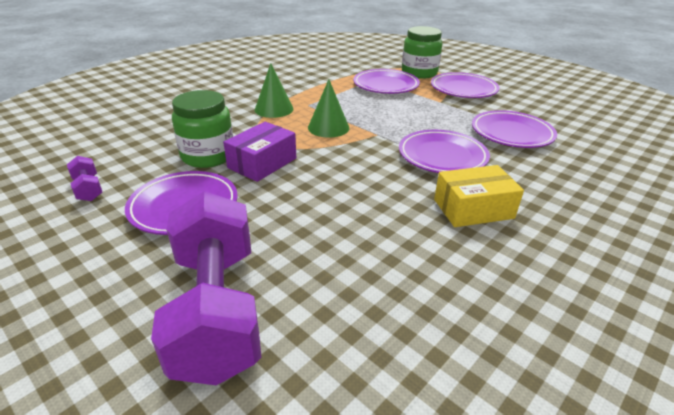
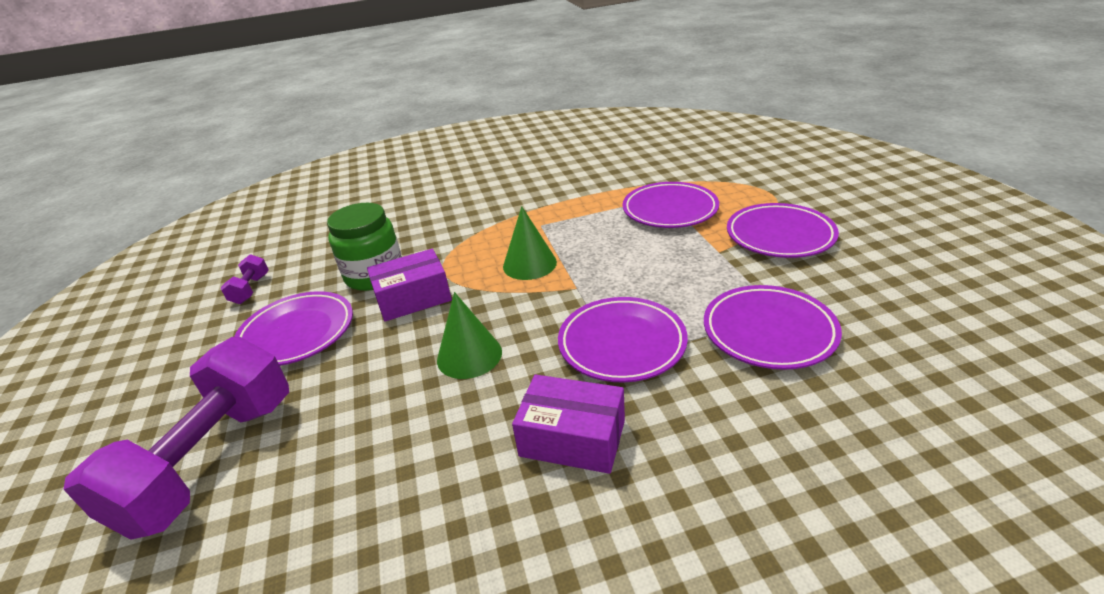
camera: 35 degrees right, 0 degrees up
(274, 109) = (498, 224): green cone -> green cone (469, 355)
(419, 73) = (742, 195): green jar -> none
(473, 209) = (572, 438): yellow box -> purple box

